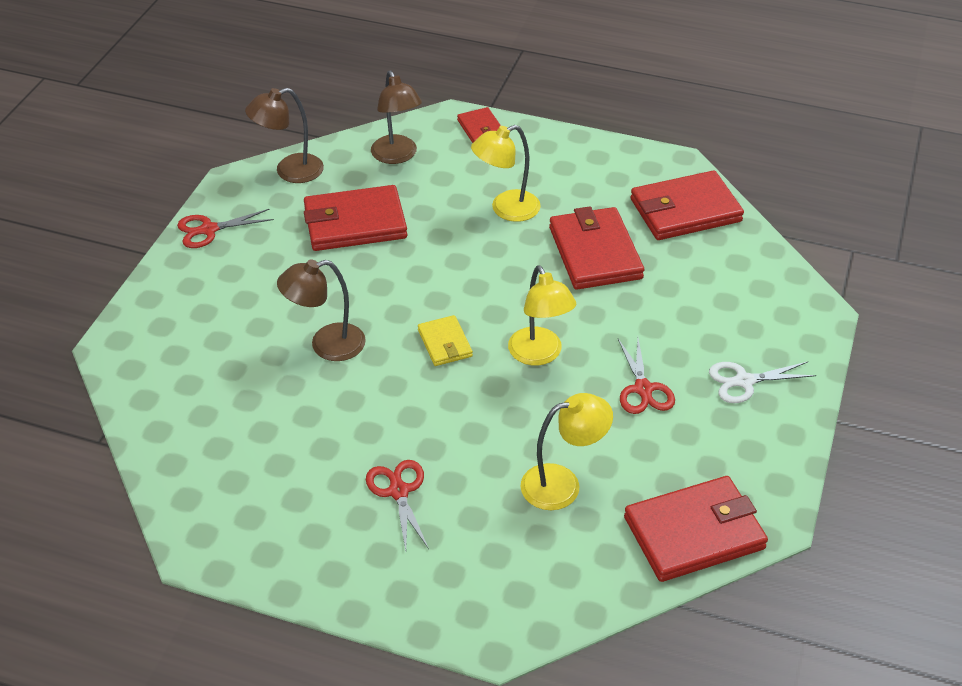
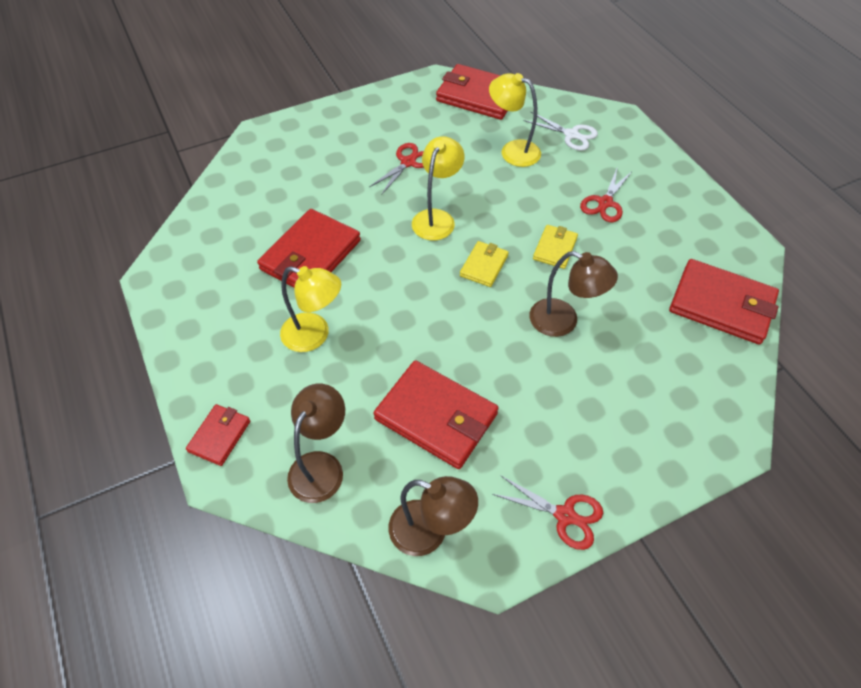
camera: 135 degrees left, 10 degrees up
(399, 404) = (555, 248): none -> yellow wallet
(685, 210) = (212, 240): red wallet -> red wallet (721, 305)
(744, 381) = (353, 131): white scissors -> white scissors (571, 135)

